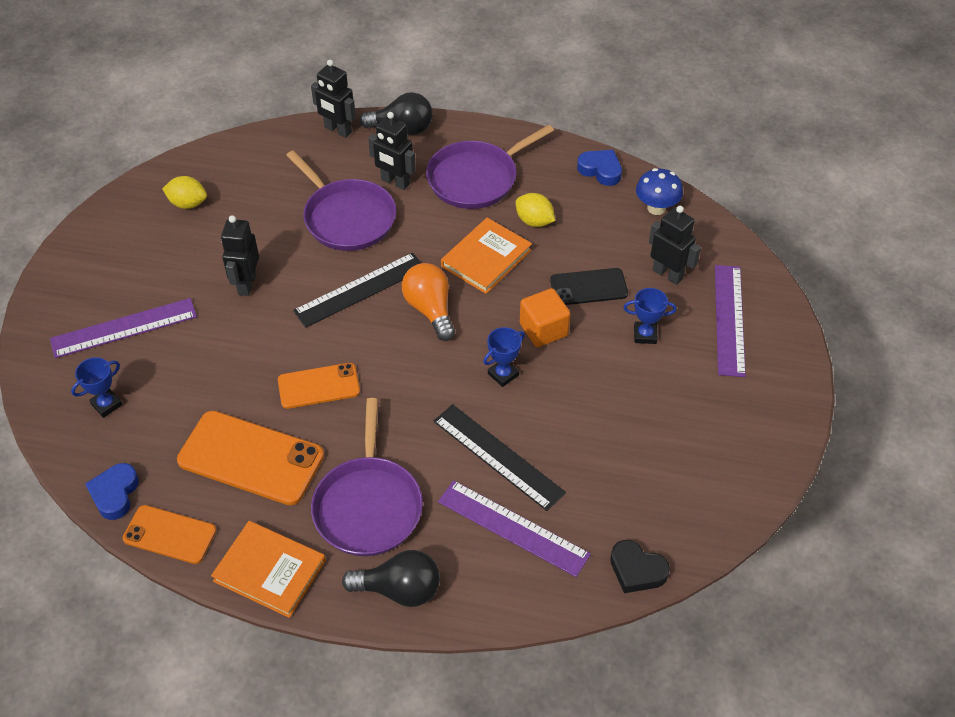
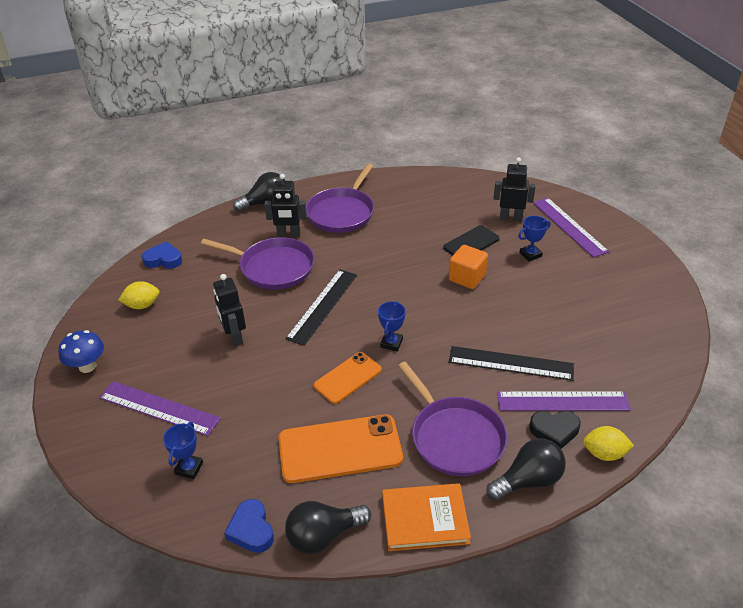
camera: 30 degrees left, 10 degrees down
(124, 328) = (159, 408): purple ruler -> purple ruler turned 75 degrees clockwise
(170, 534) = (323, 536): orange phone -> black light bulb
(338, 130) = (220, 220): black robot -> none
(430, 309) = (382, 297): orange light bulb -> none
(486, 258) = (391, 253): orange book -> none
(503, 374) = (466, 314): blue trophy -> blue trophy (391, 343)
(534, 221) = (402, 221): yellow lemon -> yellow lemon (604, 453)
(600, 170) = (416, 180): blue heart -> blue heart (163, 260)
(637, 570) = (660, 387): black heart -> black heart (554, 431)
(656, 208) = (469, 187): blue mushroom -> blue mushroom (87, 366)

